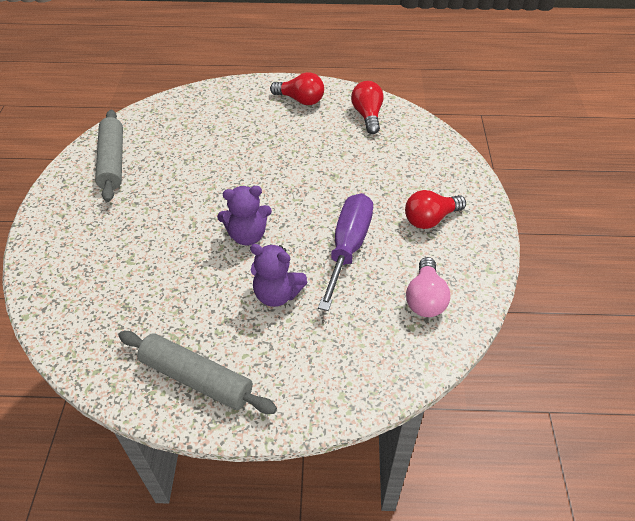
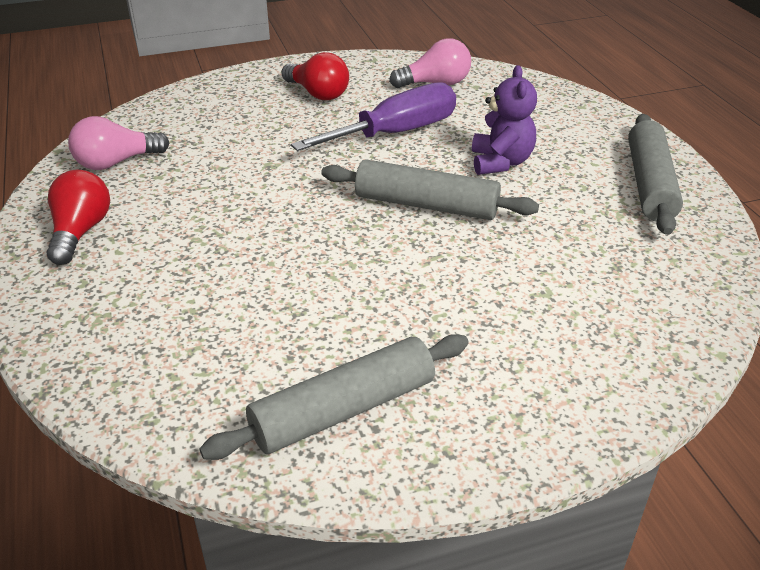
camera: 110 degrees left, 10 degrees down
(247, 235) = (426, 205): purple teddy bear -> grey rolling pin
(348, 247) = (396, 133): purple screwdriver -> purple screwdriver turned 150 degrees clockwise
(367, 116) = (116, 162): red light bulb -> pink light bulb

